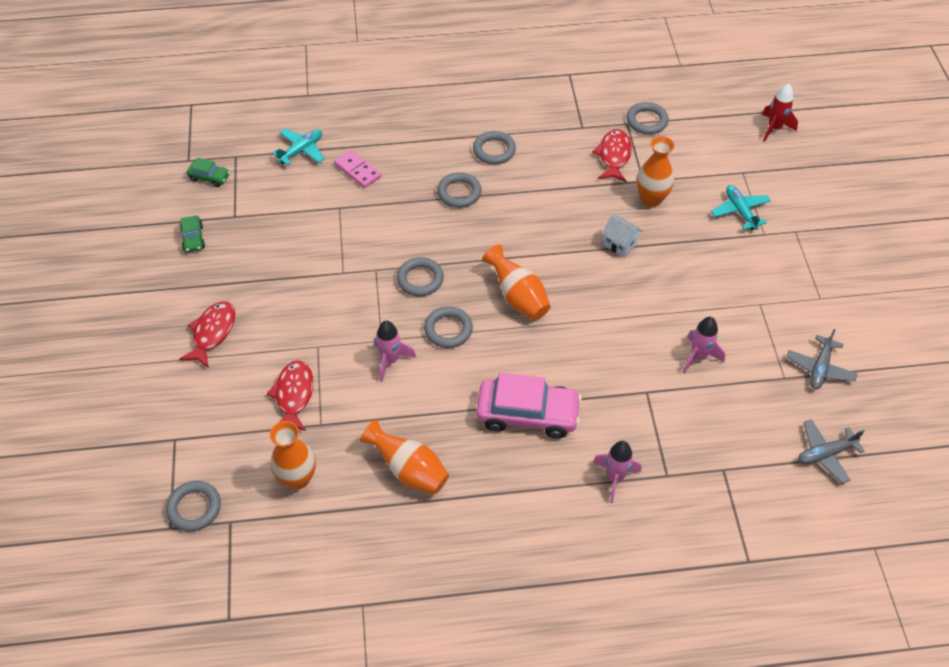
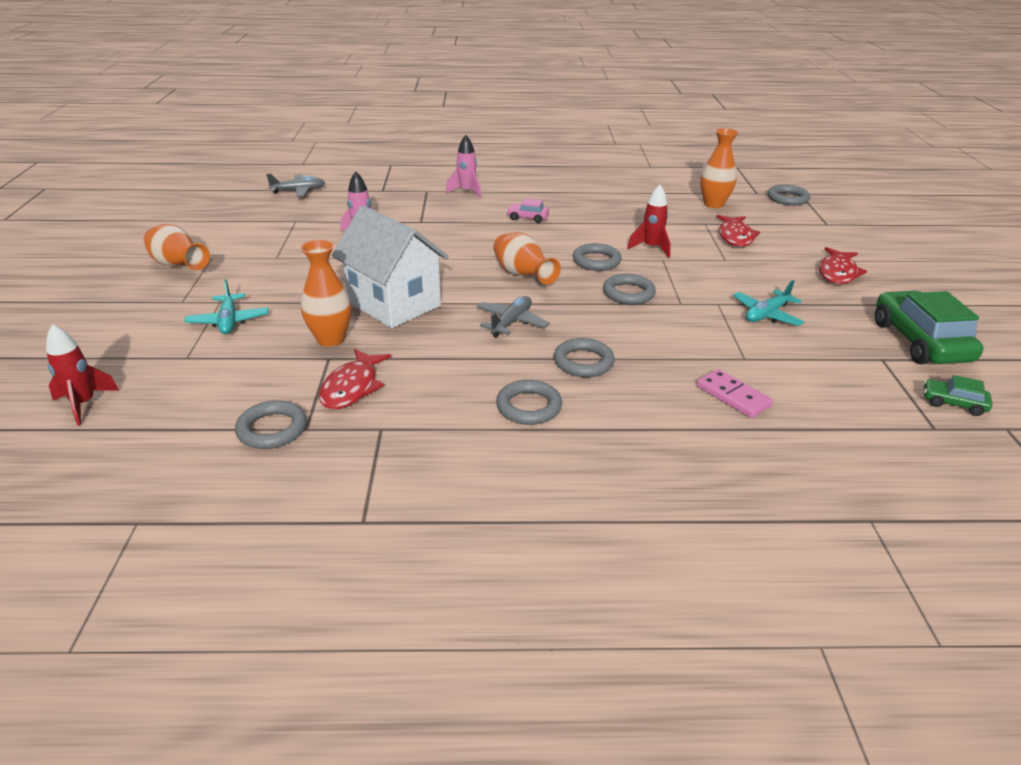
camera: 175 degrees left, 20 degrees down
(193, 238) = (919, 341): green car -> green car, size x2.11
(301, 150) = (832, 428): turquoise plane -> turquoise plane (766, 315)
(390, 360) = (651, 248): pink rocket -> red rocket
(409, 470) = (626, 202): orange vase -> orange vase (178, 266)
(527, 414) = (527, 218): pink car -> pink car, size x0.47
(620, 244) = (394, 304): white house -> white house, size x2.31
(820, 368) = (259, 223): grey plane -> grey plane (511, 322)

